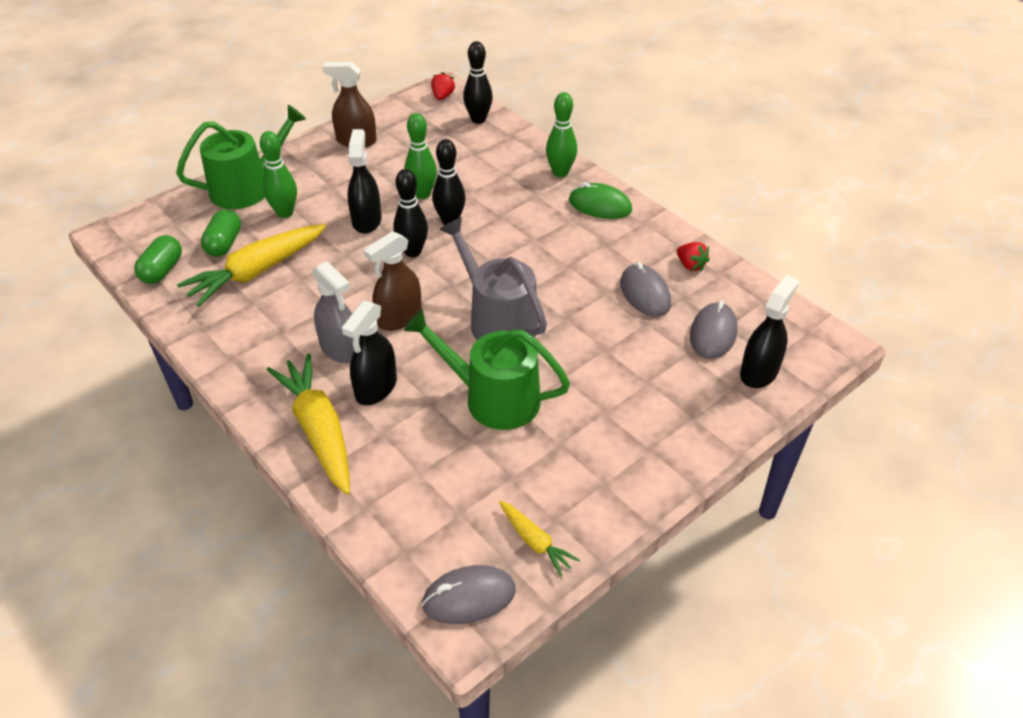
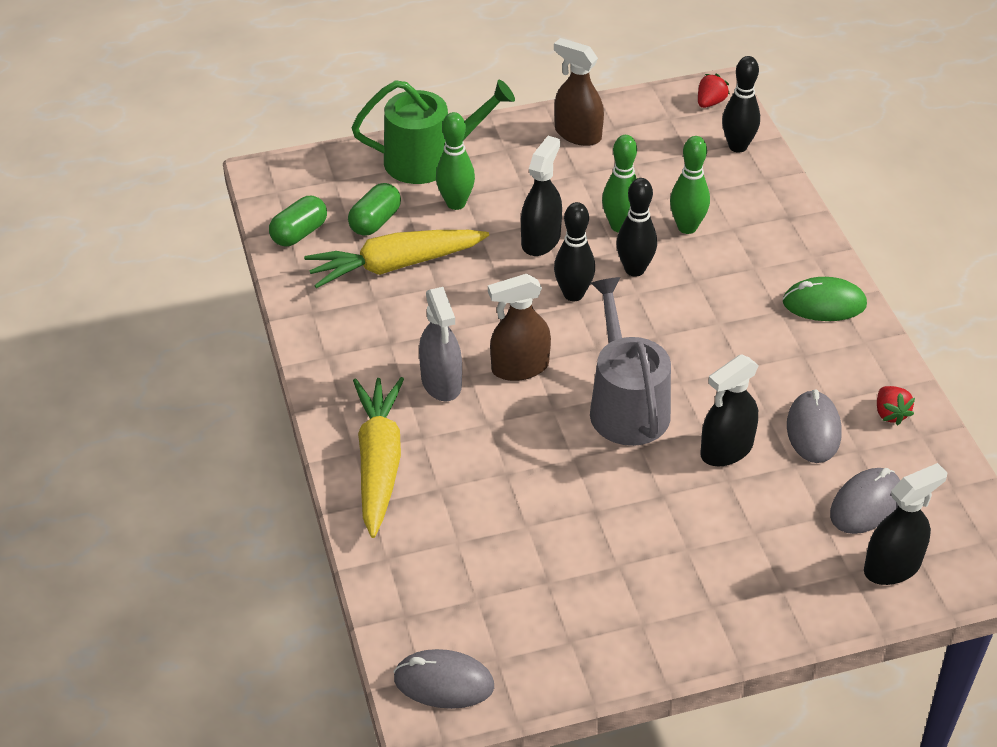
camera: 25 degrees right, 0 degrees up
(376, 388) = (457, 438): black spray bottle -> black spray bottle (726, 450)
(493, 398) = (574, 492): green watering can -> none
(535, 542) = (537, 655): yellow carrot -> none
(560, 173) = (799, 247): green bowling pin -> green bowling pin (687, 227)
(600, 205) = (824, 304): green mouse -> green mouse turned 45 degrees counterclockwise

